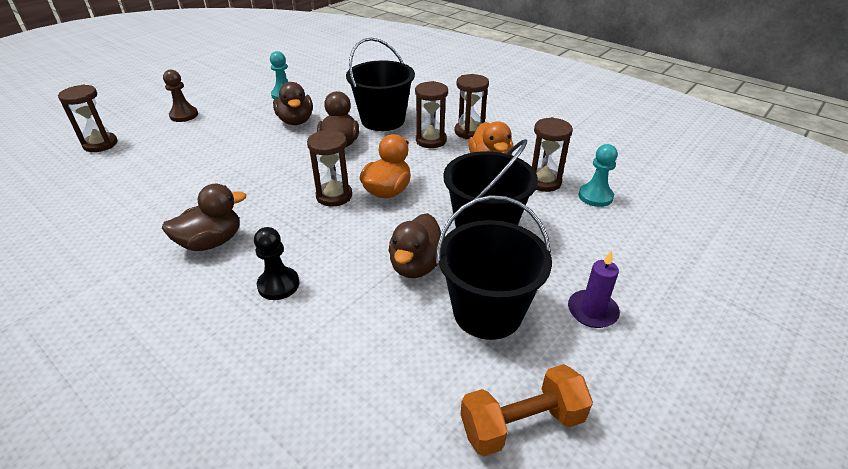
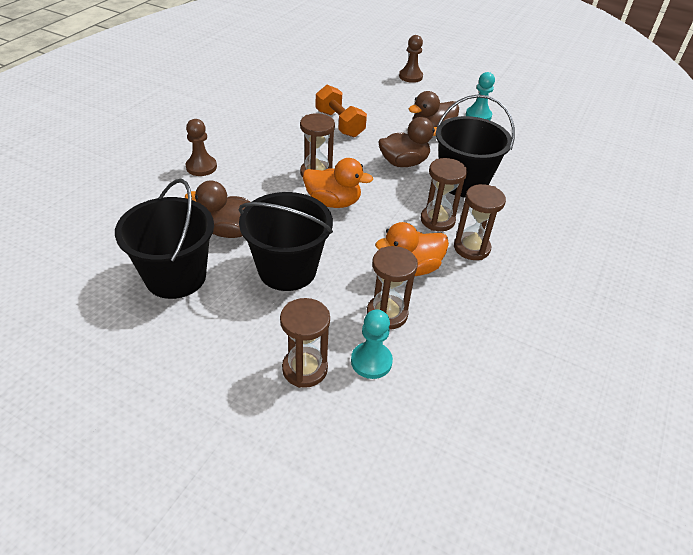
camera: 75 degrees right, 5 degrees up
(100, 144) = (351, 56): brown hourglass -> brown hourglass (305, 369)
(211, 242) = (244, 129): brown duck -> none
(278, 285) = (201, 167): black pawn -> brown pawn
(521, 424) = (63, 300): orange dumbbell -> orange dumbbell (339, 124)
(592, 311) = (178, 347): purple candle -> none

